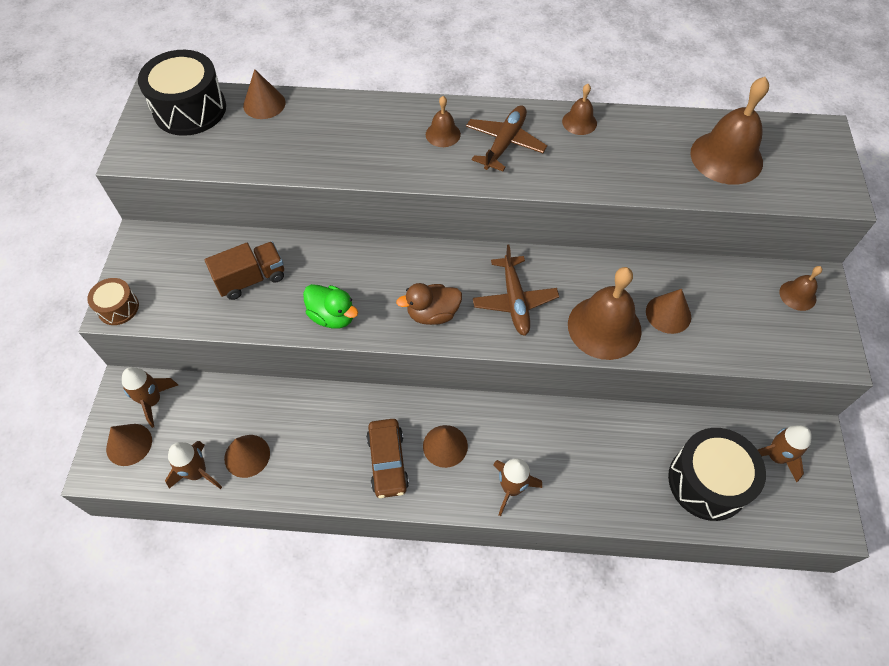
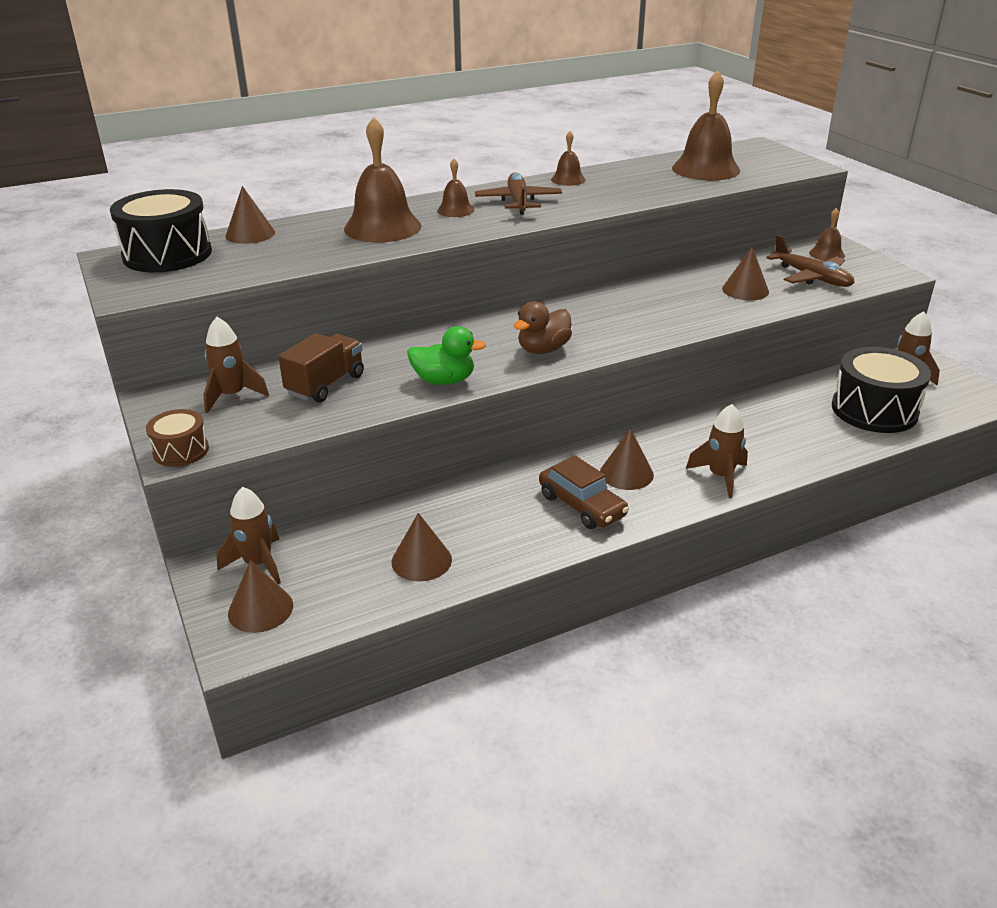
camera: 30 degrees left, 25 degrees down
(197, 473) = (375, 597): brown rocket -> brown rocket (232, 396)
(514, 300) = (609, 320): brown plane -> brown plane (811, 277)
(604, 327) = (704, 311): brown bell -> brown bell (382, 227)

